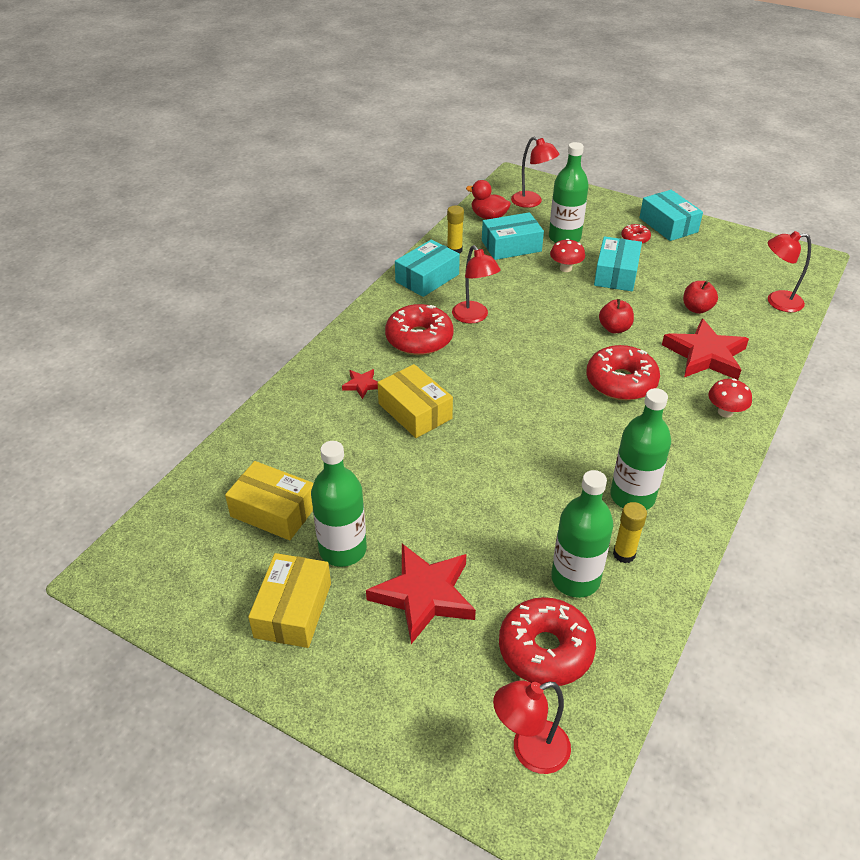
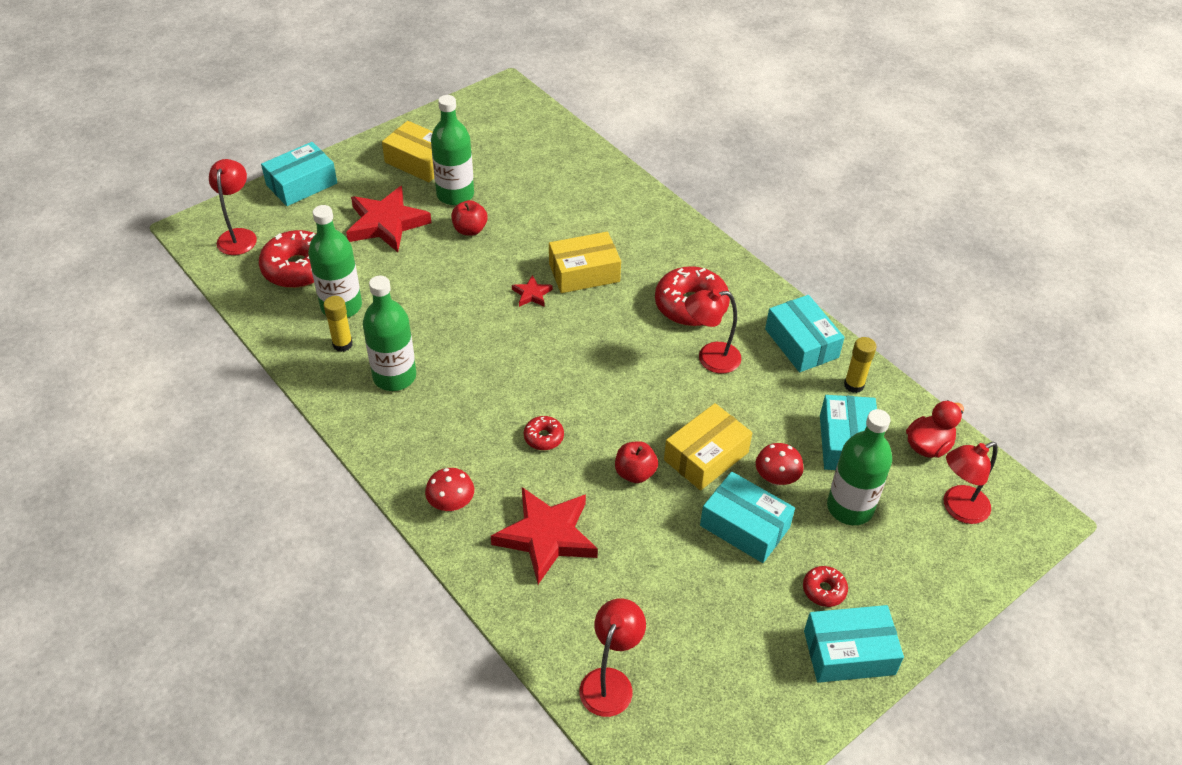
camera: 110 degrees right, 5 degrees up
(273, 511) = (516, 169): yellow box -> yellow box (706, 456)
(362, 385) = (638, 248): red star -> red star (532, 294)
(393, 727) = (301, 184): none -> turquoise box
(621, 382) = (543, 437): red donut -> red donut, size x0.49
(696, 309) = (636, 577): red apple -> red apple (470, 230)

